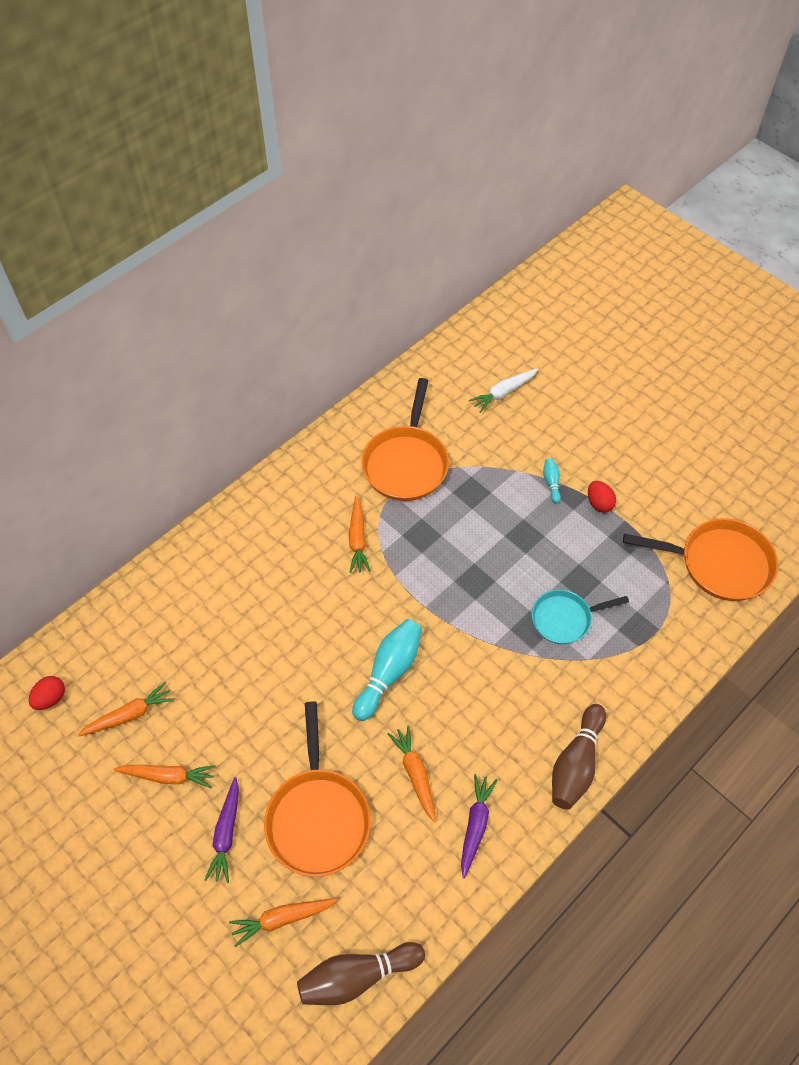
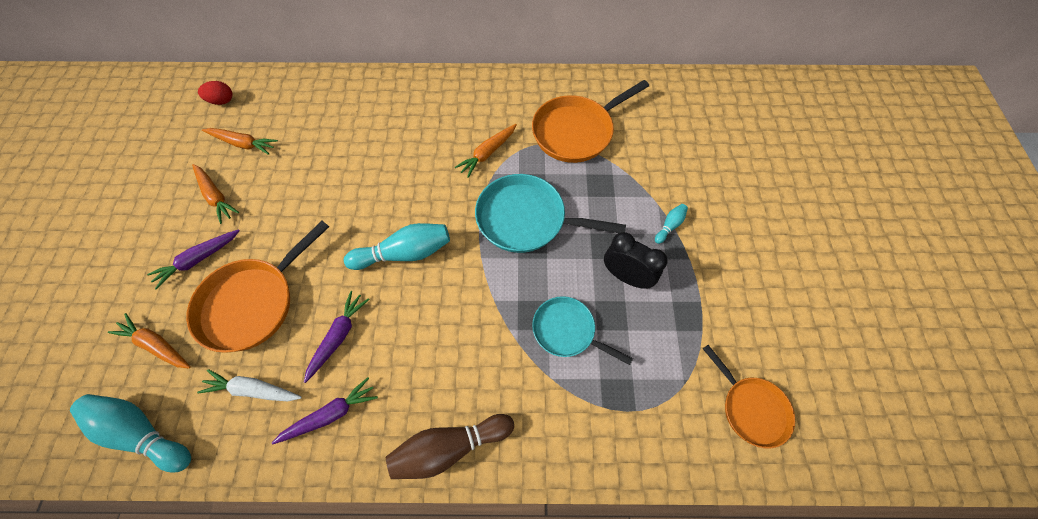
camera: 45 degrees right, 5 degrees up
(357, 976) = (142, 433): brown bowling pin -> turquoise bowling pin
(415, 774) = (338, 336): orange carrot -> purple carrot
(449, 565) = (527, 219): none -> turquoise pan
(503, 393) = (702, 138): white carrot -> white carrot (253, 389)
(561, 545) = (626, 276): none -> black clock
(599, 503) = (692, 271): red egg -> none
(719, 563) = (751, 408): orange pan -> orange pan, size x0.63

